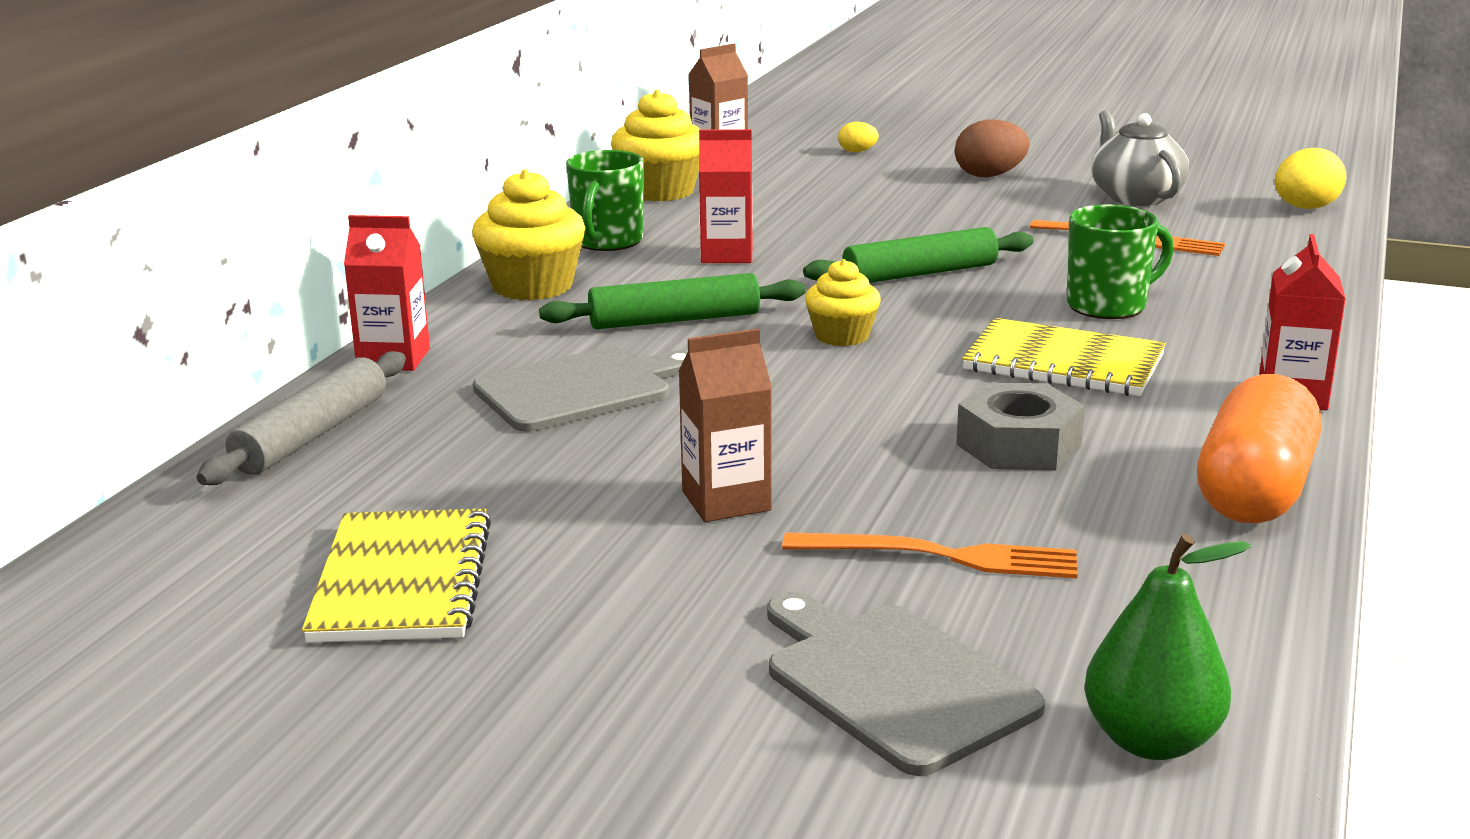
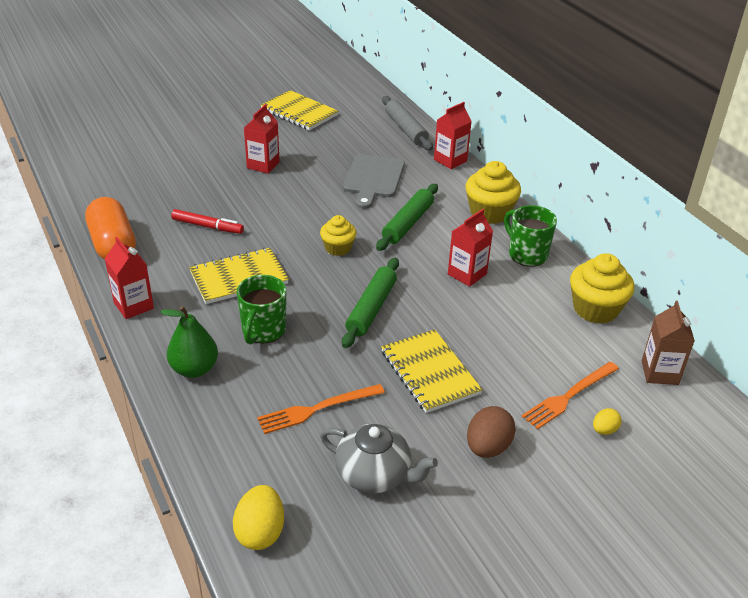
camera: 130 degrees right, 15 degrees up
(726, 501) = (263, 165): brown carton -> red carton
(893, 682) = (155, 143): grey cutting board -> none
(941, 556) = (183, 177): orange fork -> orange fork (569, 396)
(952, 219) = (430, 372): none -> yellow notebook
(1018, 445) = (207, 226): grey nut -> red marker
(1151, 741) = (84, 157): green pear -> green pear (194, 369)

